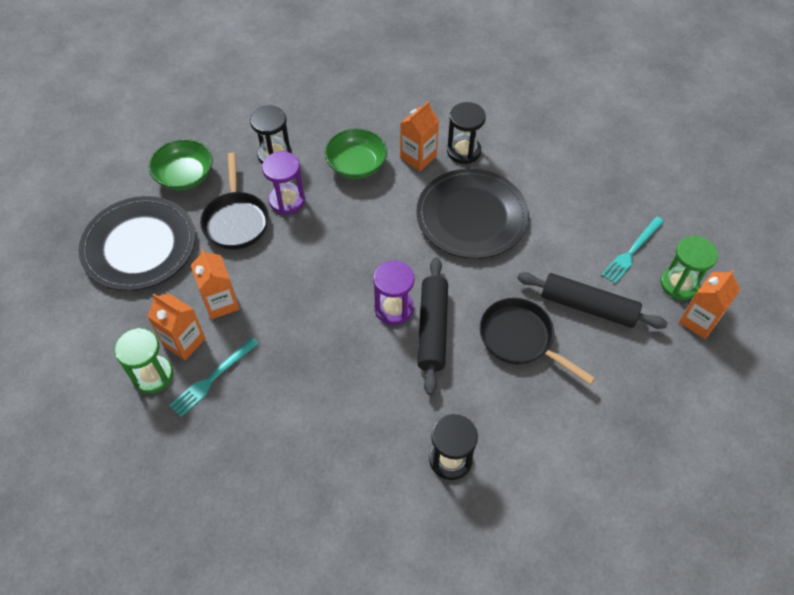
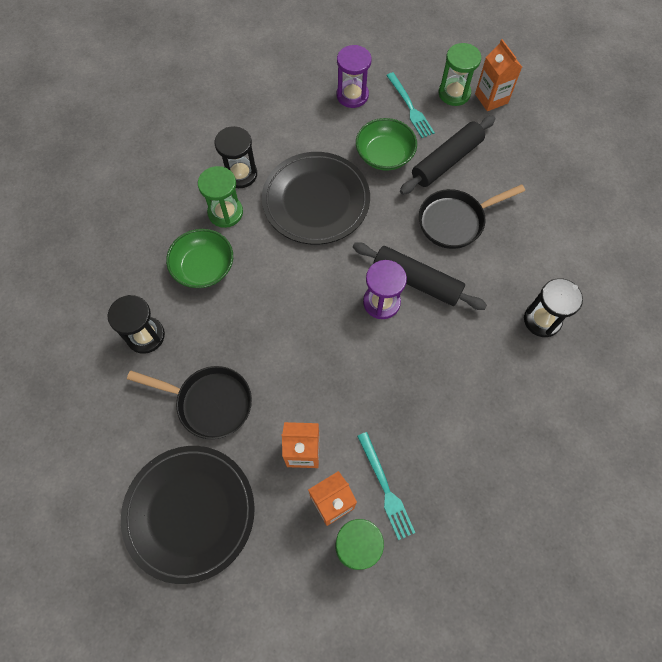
camera: 65 degrees left, 10 degrees up
(185, 176) = (120, 435): green bowl -> green bowl (384, 155)
(287, 200) = (211, 346): purple hourglass -> purple hourglass (352, 95)
(418, 157) = (225, 212): orange carton -> green hourglass

